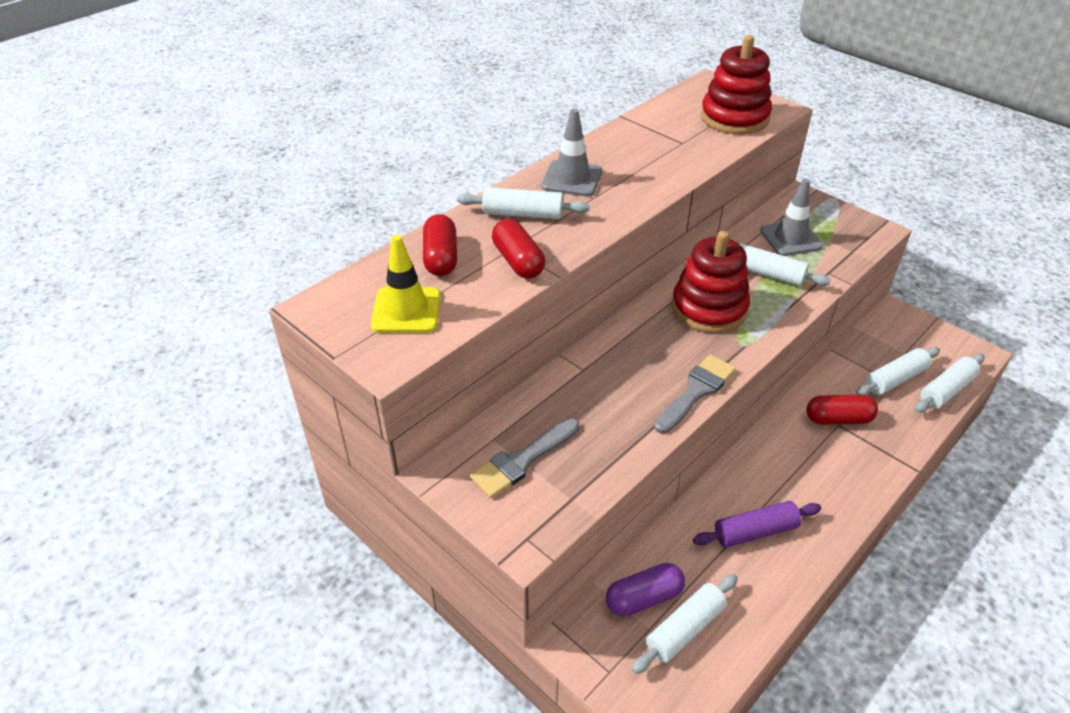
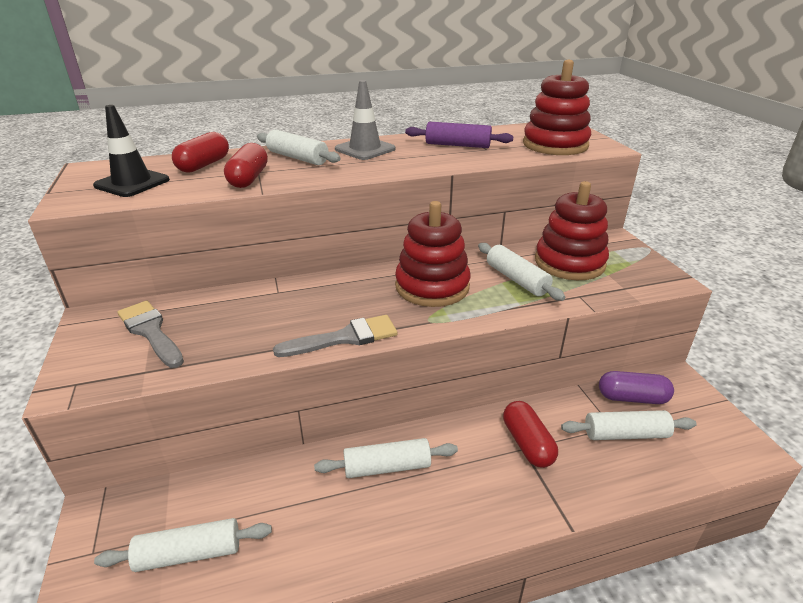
camera: 30 degrees right, 10 degrees down
(406, 310) = (132, 183): yellow traffic cone -> black traffic cone
(522, 461) = (150, 331): grey brush -> grey brush turned 60 degrees clockwise
(644, 598) = (189, 507): purple capsule -> purple capsule (632, 398)
(755, 531) = (344, 503): purple rolling pin -> purple rolling pin (457, 145)
(790, 238) = (569, 263): grey traffic cone -> red stacking toy
(838, 419) = (527, 444): red capsule -> red capsule turned 45 degrees clockwise
(946, 390) = (679, 468): white rolling pin -> white rolling pin (387, 467)

